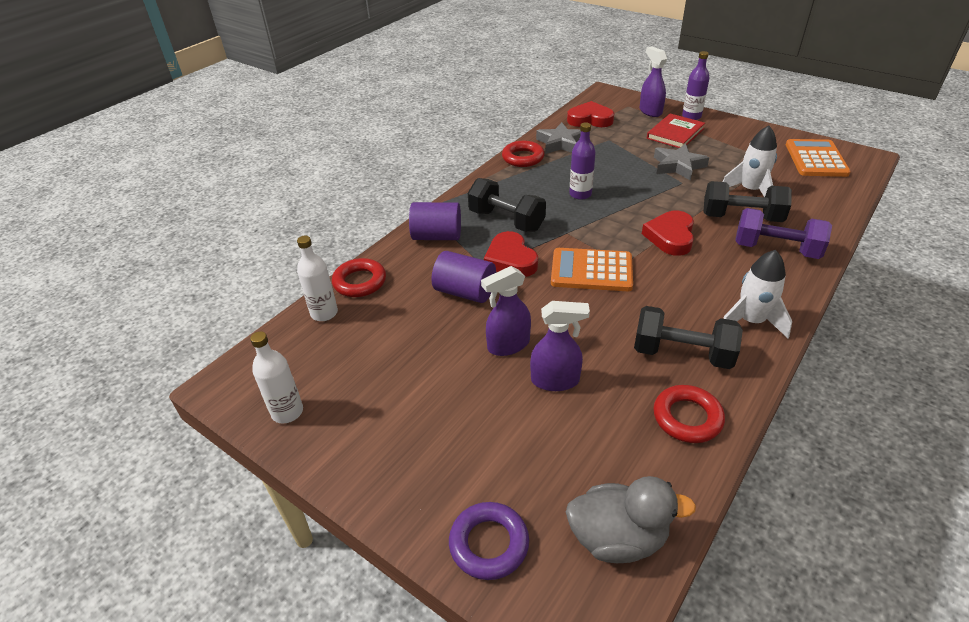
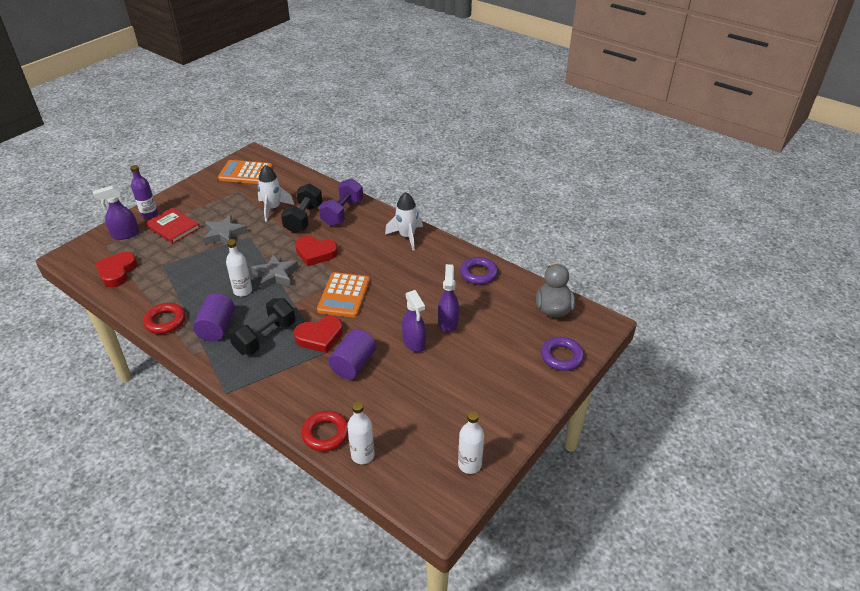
camera: 90 degrees left, 0 degrees up
(437, 236) = (273, 382): purple cylinder -> purple cylinder (217, 328)
(561, 143) = (152, 294): grey star -> grey star (275, 275)
(580, 194) = (243, 291): purple bottle -> white bottle
(682, 353) = (430, 267): black dumbbell -> none
(687, 418) = (478, 274): red ring -> purple ring

